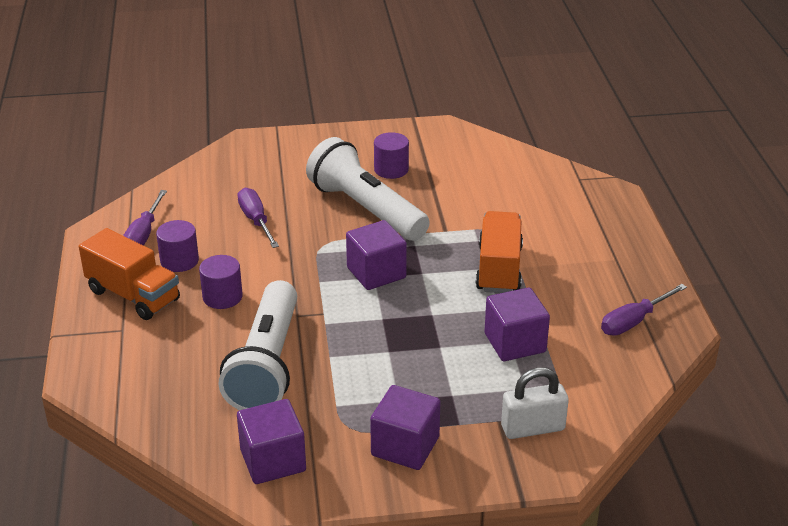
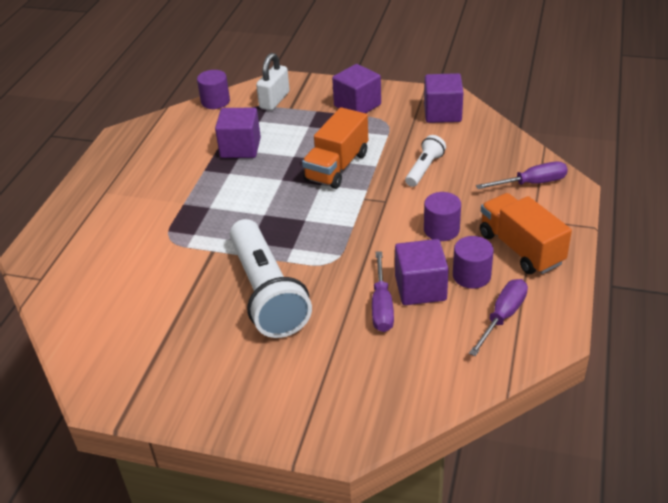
camera: 155 degrees left, 5 degrees up
(267, 364) = (424, 169): white flashlight -> white flashlight, size x0.48
(376, 273) = (301, 223): purple cube -> purple cube (420, 288)
(391, 169) = (206, 341): purple cylinder -> purple cylinder (215, 101)
(499, 269) = (201, 203): orange truck -> orange truck (337, 167)
(533, 428) = (274, 100): white padlock -> white padlock turned 75 degrees counterclockwise
(634, 321) = (147, 145): purple screwdriver -> purple screwdriver (531, 183)

